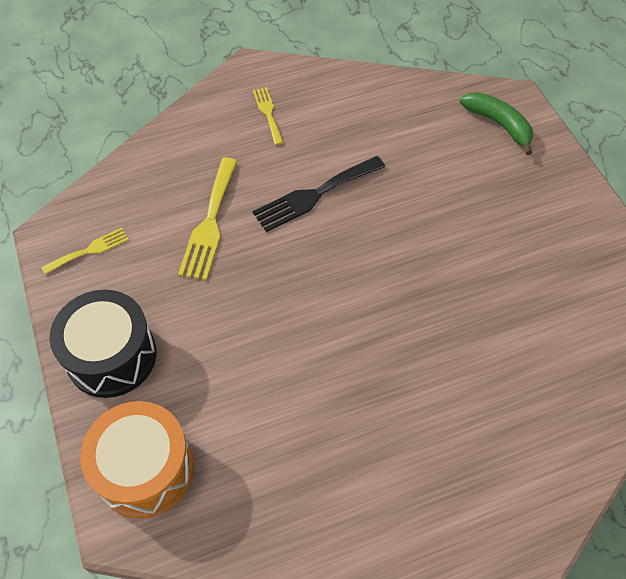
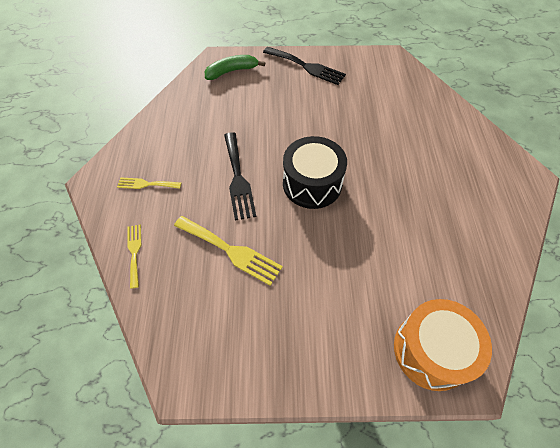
camera: 70 degrees left, 0 degrees up
(89, 250) = (215, 351): yellow fork -> yellow fork (134, 252)
(111, 356) = (327, 355): black drum -> black drum (312, 184)
(565, 208) = (306, 67): none -> black fork

